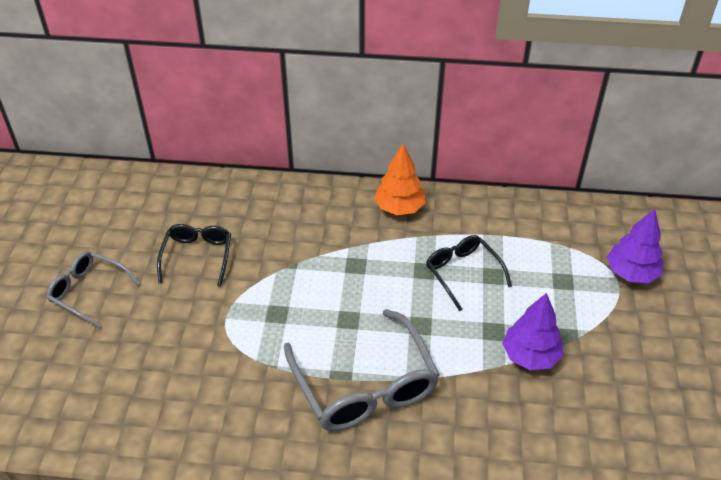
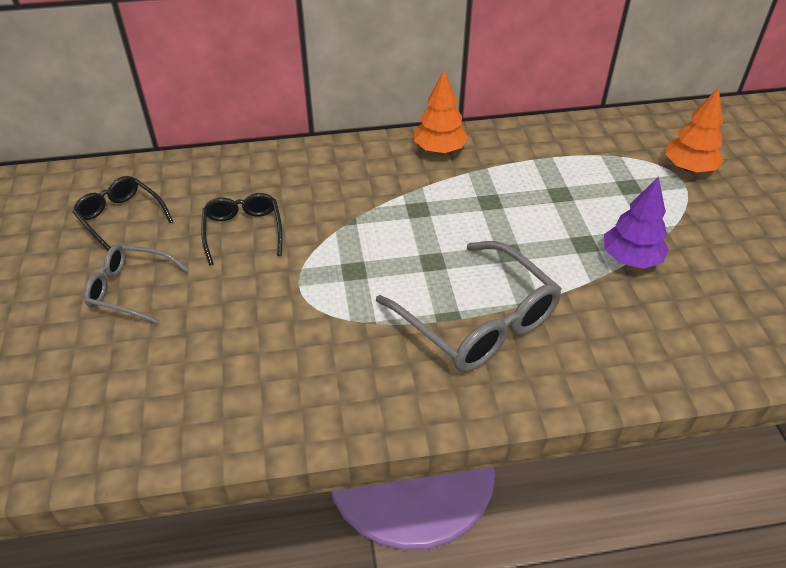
camera: 15 degrees left, 0 degrees up
(463, 273) = (530, 197): black glasses -> black glasses (121, 218)
(631, 273) = (688, 168): purple tree -> orange tree

